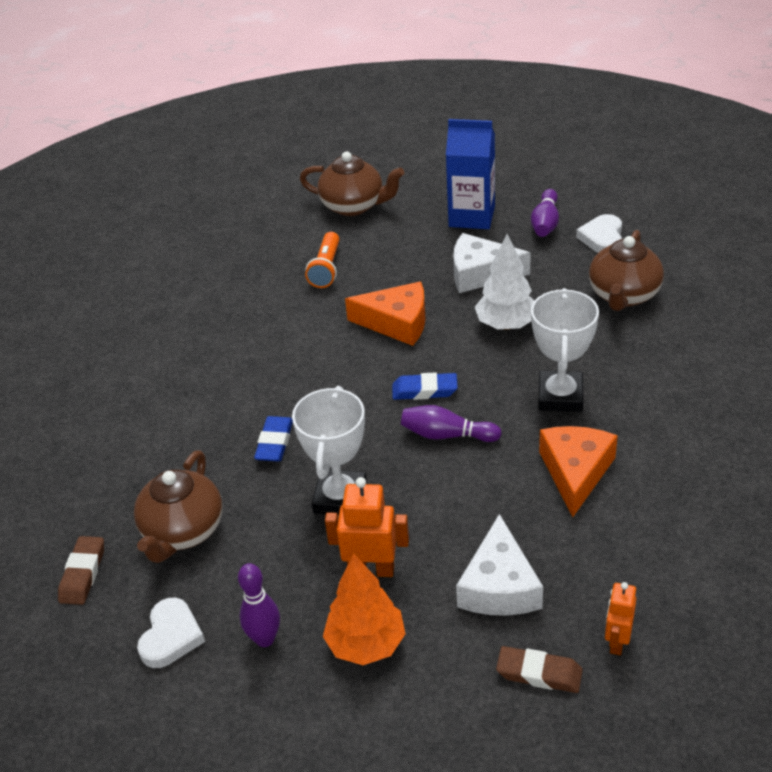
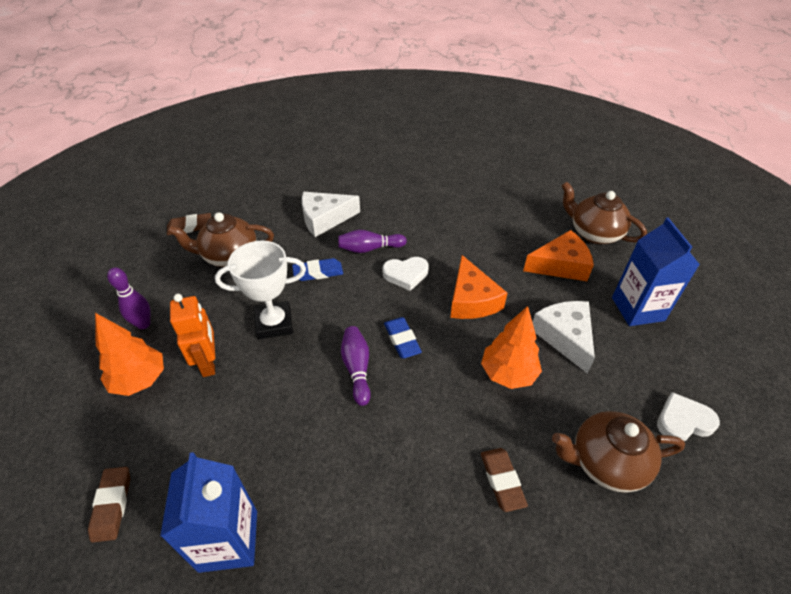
camera: 65 degrees right, 5 degrees up
(171, 636) = (144, 280): white heart -> white heart (406, 274)
(326, 269) = (510, 241): orange flashlight -> none
(353, 206) = (594, 233): brown teapot -> brown teapot turned 135 degrees clockwise
(499, 586) = (201, 451): white cheese -> white cheese (325, 219)
(506, 325) = (508, 374): white tree -> orange tree
(545, 223) = (670, 366): purple bowling pin -> purple bowling pin (369, 248)
(560, 396) = (434, 440): white trophy -> none
(575, 472) = (341, 478): orange cheese -> orange cheese (560, 265)
(613, 570) = (228, 540): none -> blue carton
(617, 641) = (146, 563): orange robot -> none
(618, 362) = (502, 480): none -> brown eraser

